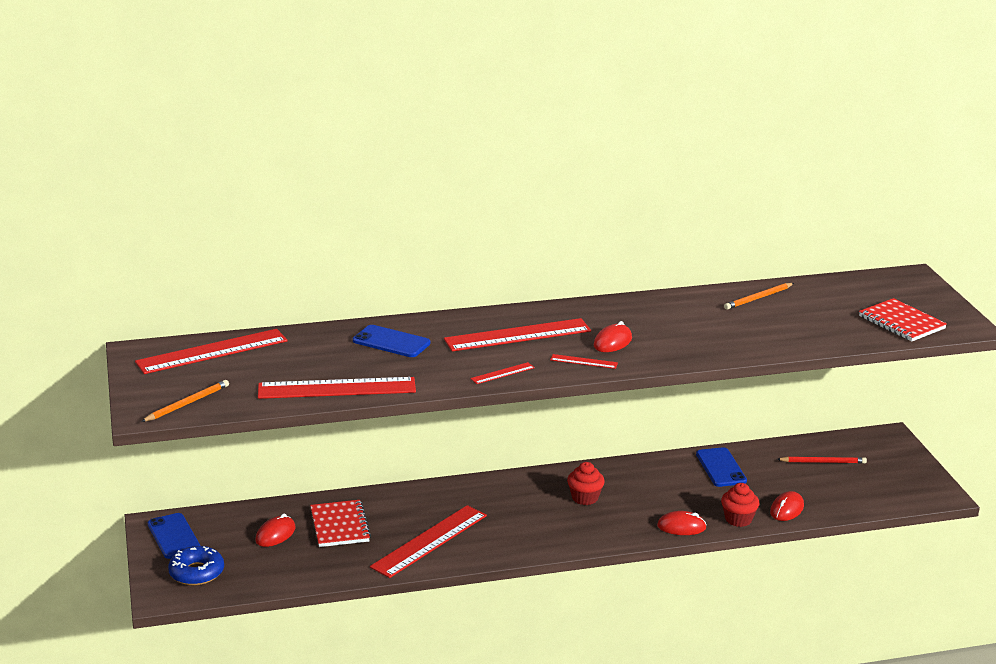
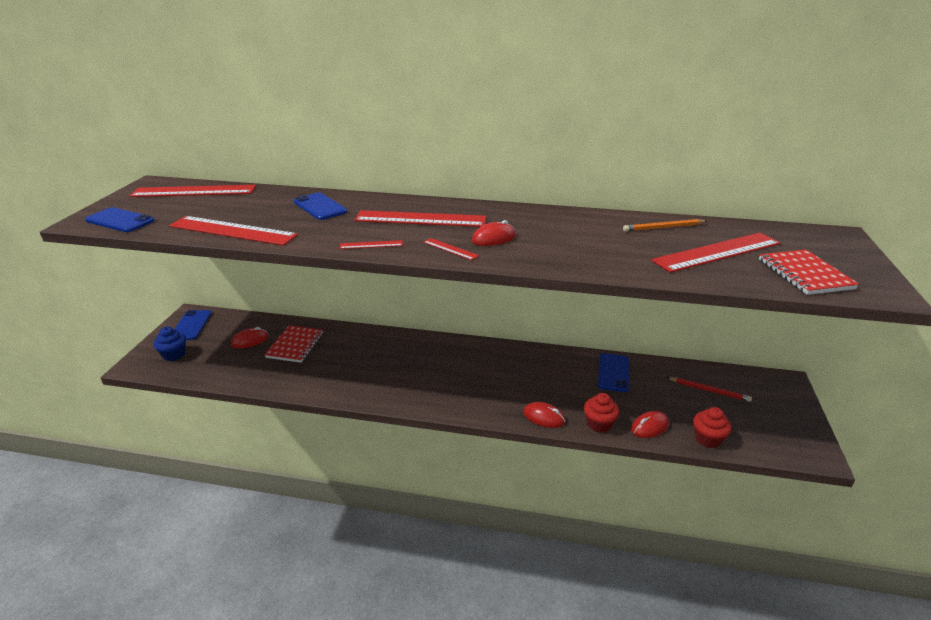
camera: 25 degrees right, 5 degrees up
(187, 403) = (120, 220): orange pencil -> blue phone
(196, 573) = (174, 355): blue donut -> blue cupcake
(429, 541) = (341, 374): red ruler -> red ruler (717, 252)
(585, 498) = (484, 370): red cupcake -> red cupcake (707, 439)

